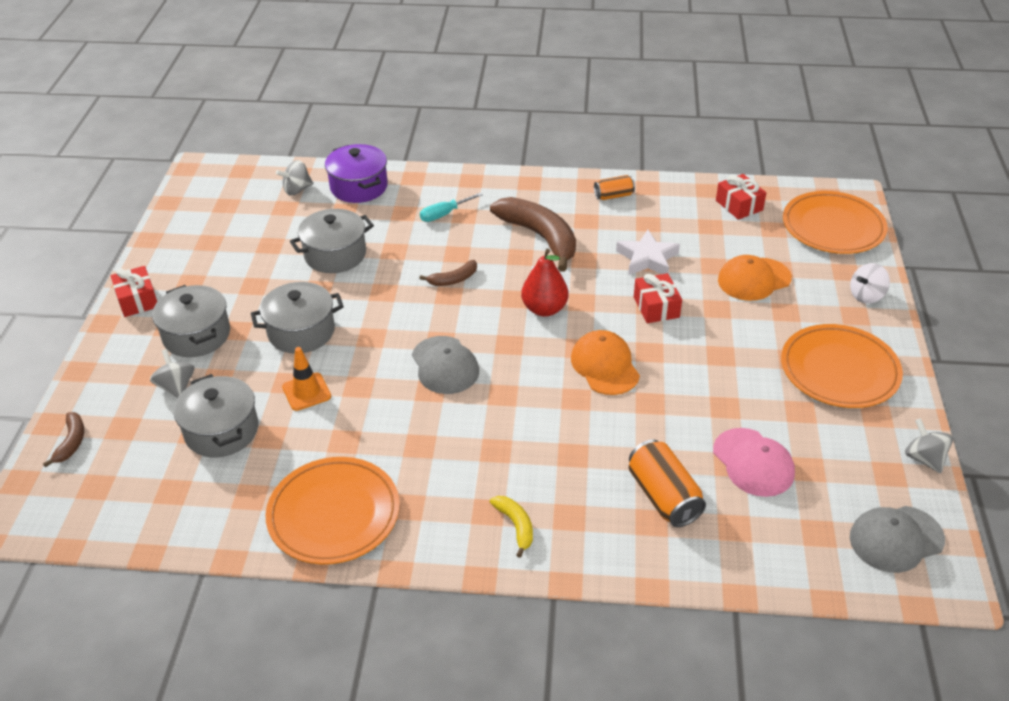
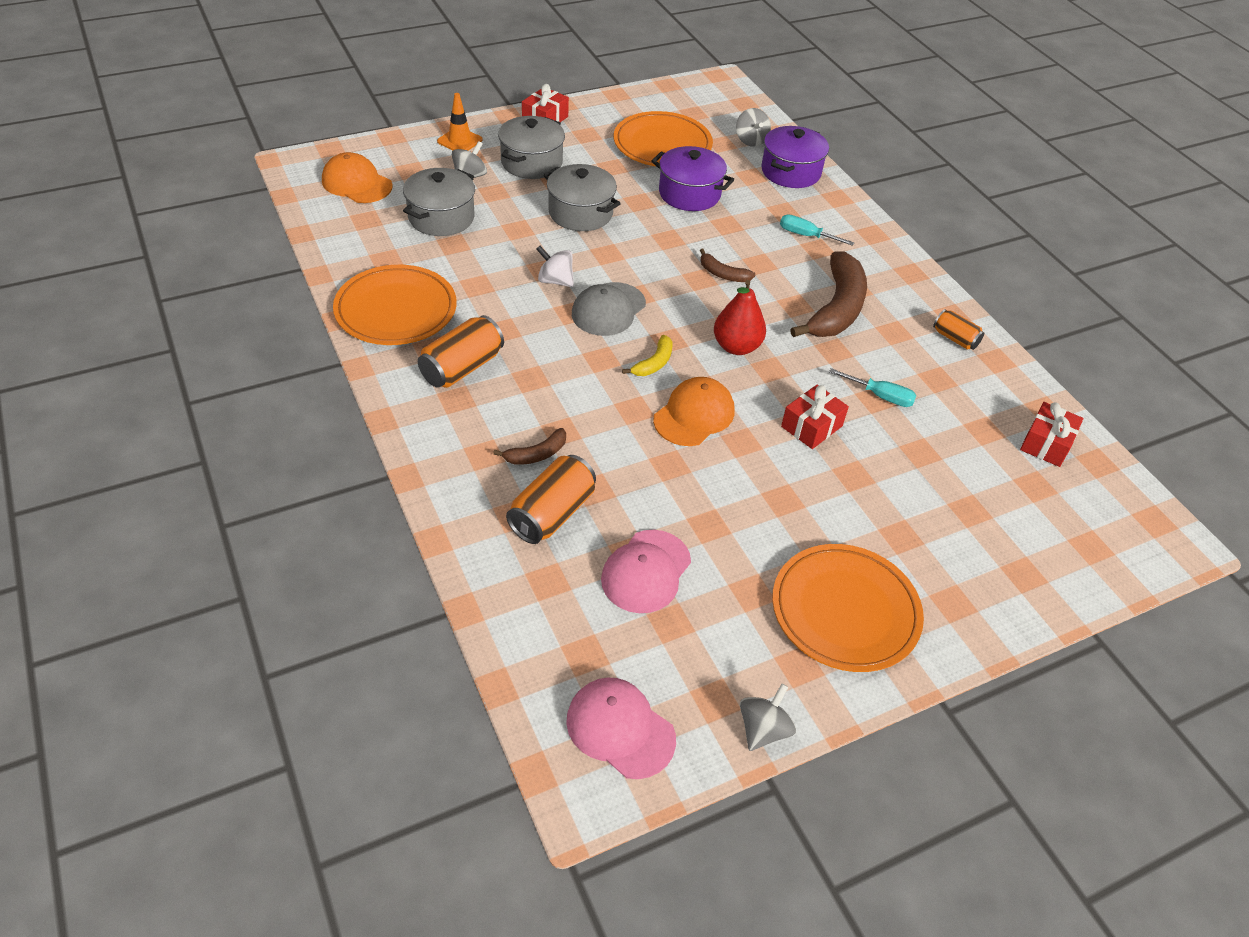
camera: 55 degrees right, 5 degrees up
(71, 442) = (380, 154): brown banana -> brown banana (536, 454)
(297, 190) = (750, 140): grey spinning top -> grey spinning top turned 135 degrees counterclockwise
(306, 392) = (515, 243): orange traffic cone -> orange traffic cone (460, 141)
(335, 254) = (689, 194): grey pot -> purple pot
(450, 492) = (462, 368): none -> orange can
(515, 526) = (451, 422): yellow banana -> yellow banana (654, 363)
(647, 258) = (880, 396): white star -> turquoise screwdriver
(754, 279) = (929, 493): orange cap -> orange cap (357, 183)
(833, 227) = (1096, 541): orange plate -> orange plate (662, 145)
(866, 296) = (998, 605): white spinning top -> white spinning top (555, 281)
(896, 539) = (620, 729): grey cap -> pink cap

